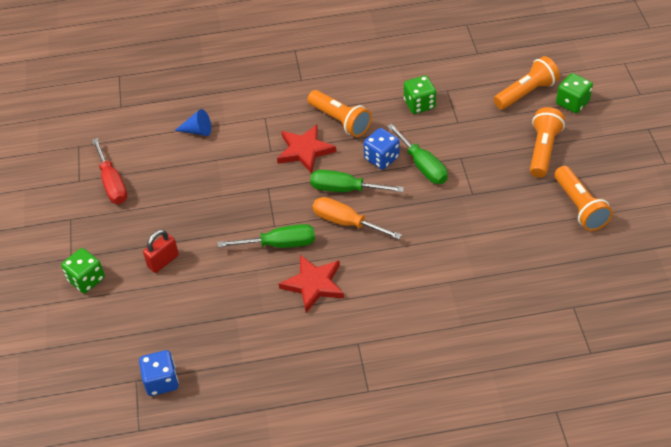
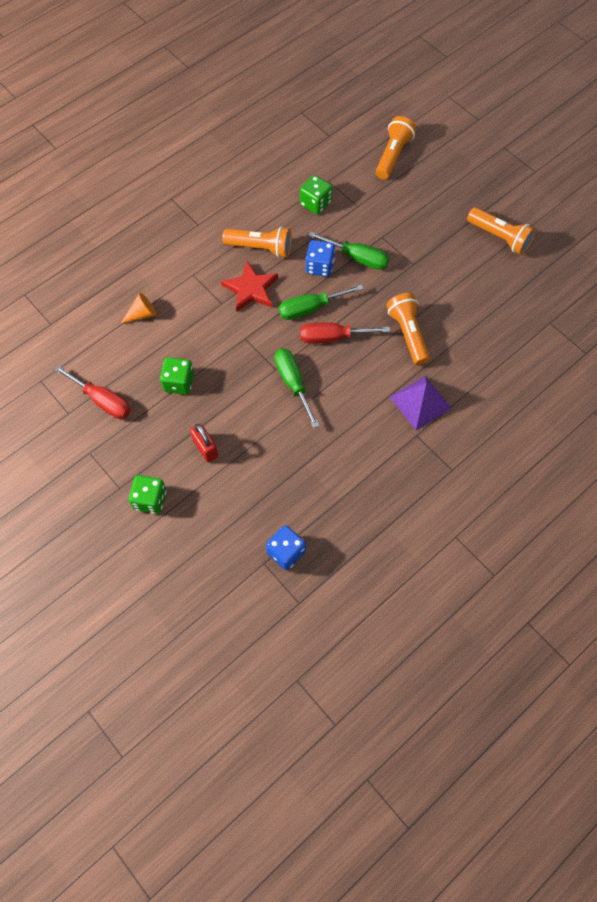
camera: 35 degrees left, 15 degrees up
(163, 261) = (205, 448): red padlock -> red padlock turned 45 degrees counterclockwise
(197, 131) = (142, 314): blue cone -> orange cone
(280, 244) = (293, 383): green screwdriver -> green screwdriver turned 75 degrees counterclockwise
(314, 284) = (346, 404): red star -> none
(346, 222) = (332, 337): orange screwdriver -> red screwdriver
(384, 316) = (420, 402): none -> purple pyramid
(543, 150) = (440, 201): orange flashlight -> orange flashlight (408, 334)
(572, 103) = (434, 149): green dice -> green dice (179, 383)

